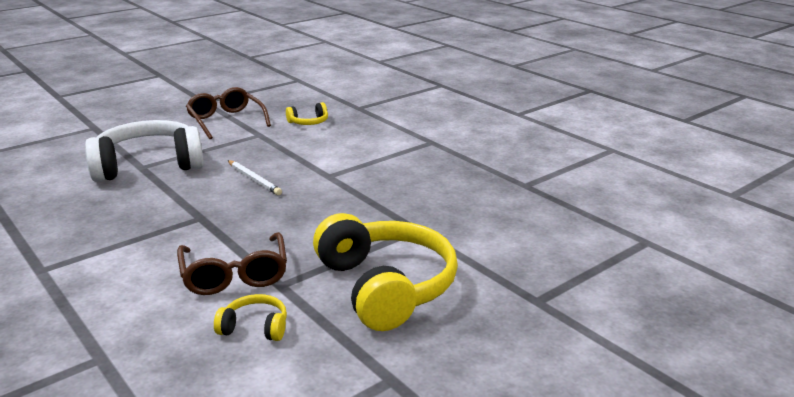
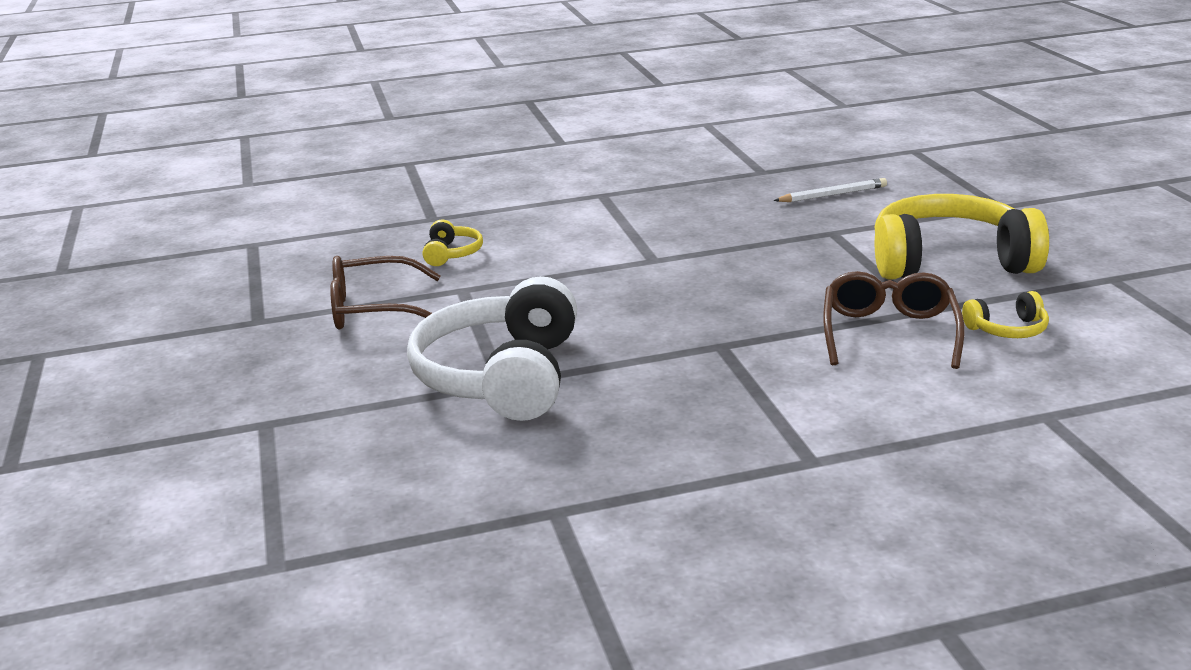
camera: 65 degrees left, 0 degrees up
(234, 275) = (889, 333): brown glasses -> brown glasses turned 90 degrees counterclockwise
(254, 179) = (626, 304): white pencil -> white pencil (832, 195)
(255, 327) = (1007, 330): yellow headphones -> yellow headphones turned 135 degrees counterclockwise

